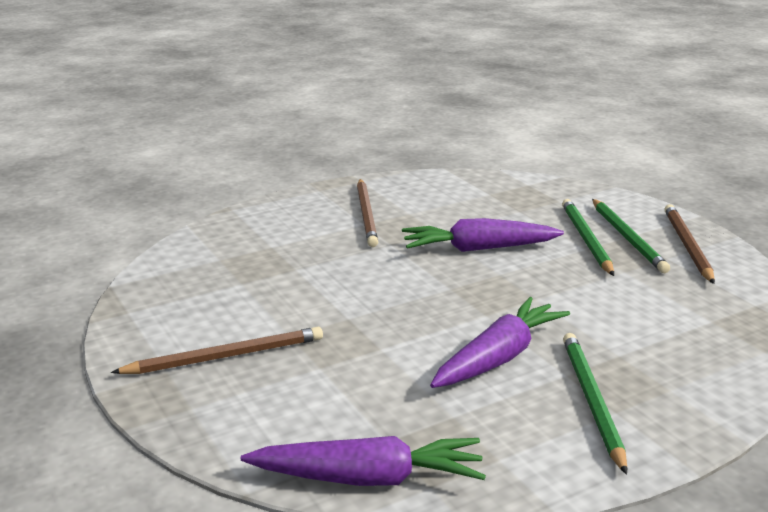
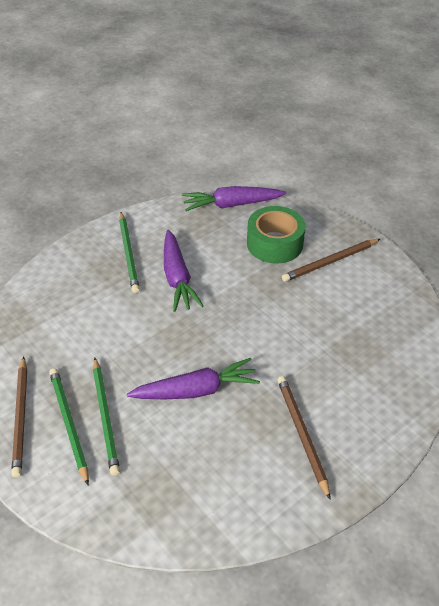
camera: 170 degrees right, 20 degrees up
(308, 392) = (274, 244): none -> green tape
(498, 357) = (177, 278): purple carrot -> purple carrot turned 45 degrees counterclockwise

